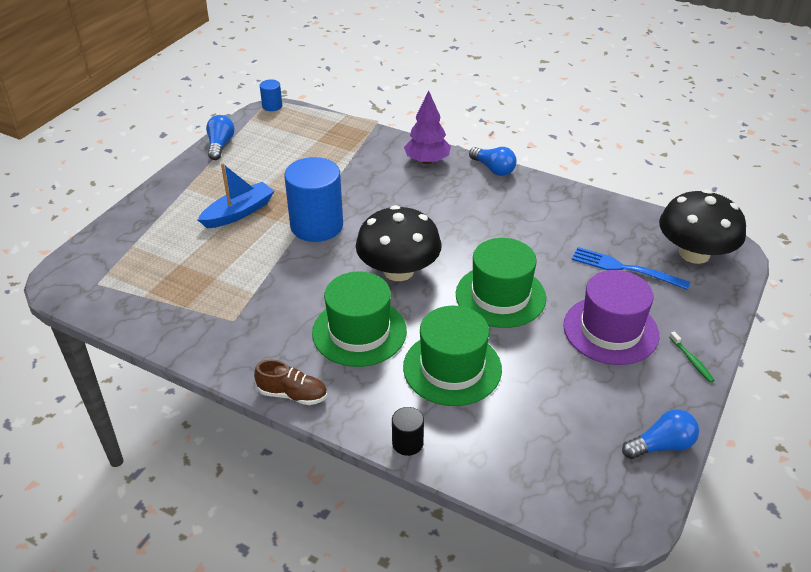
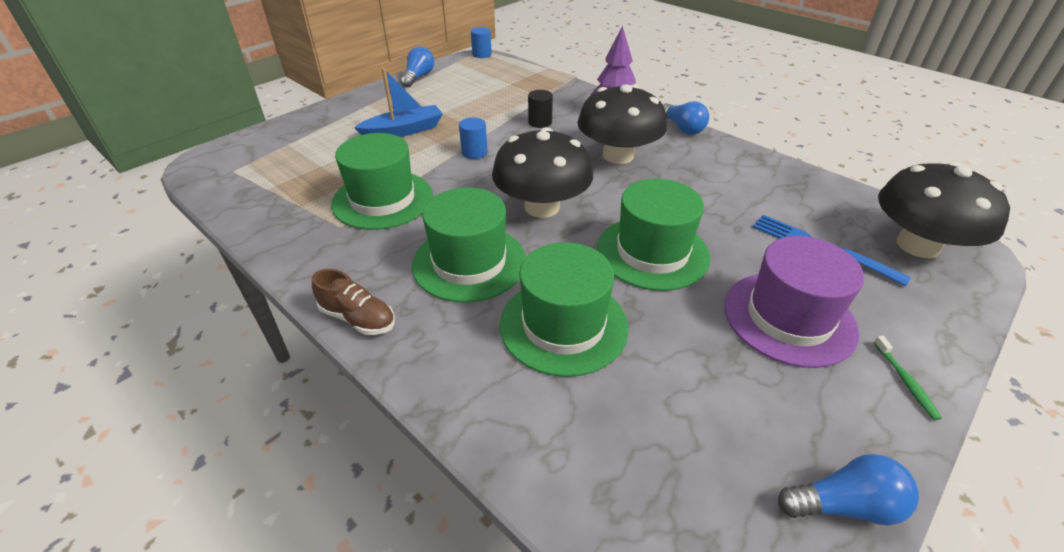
camera: 15 degrees right, 0 degrees up
(257, 288) = (382, 199): none -> green hat
(317, 225) = (474, 152): blue cylinder -> blue cylinder, size x0.46
(407, 443) = (467, 412): black cylinder -> black cylinder (540, 122)
(446, 208) = (618, 155): none -> black mushroom

